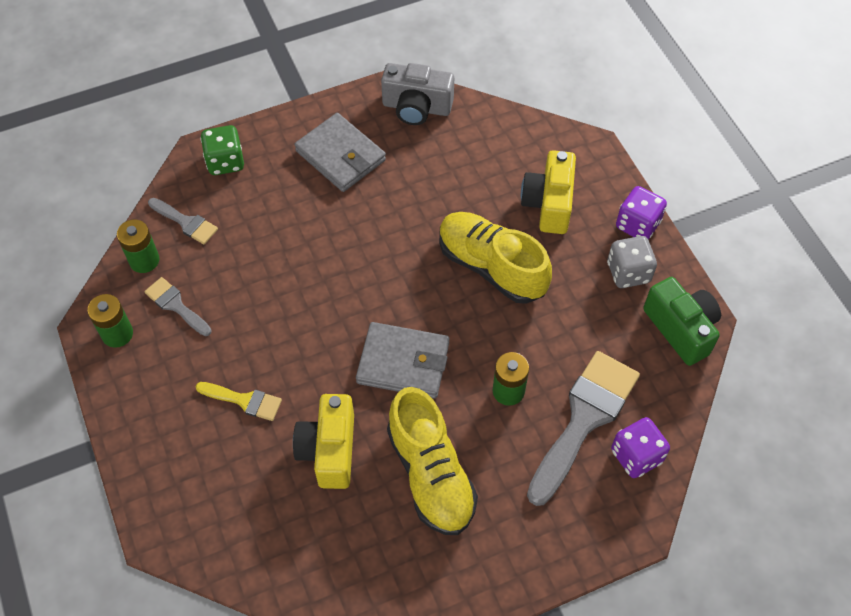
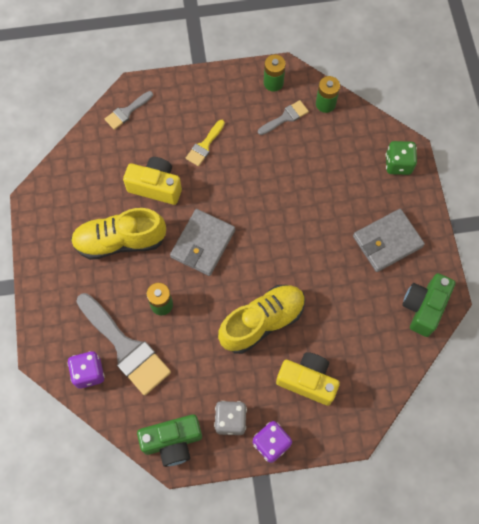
camera: 105 degrees right, 10 degrees up
(186, 222) = (350, 132): grey brush -> grey brush (127, 112)
(416, 107) = (423, 307): grey camera -> green camera

